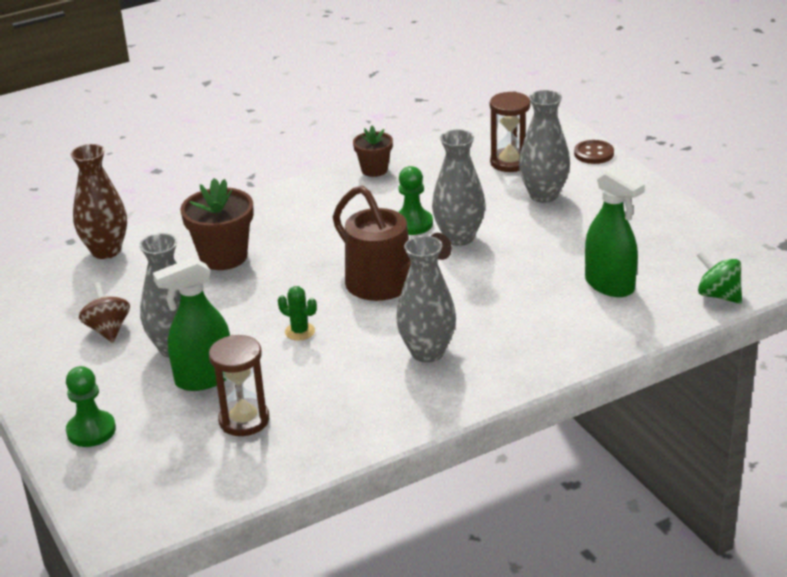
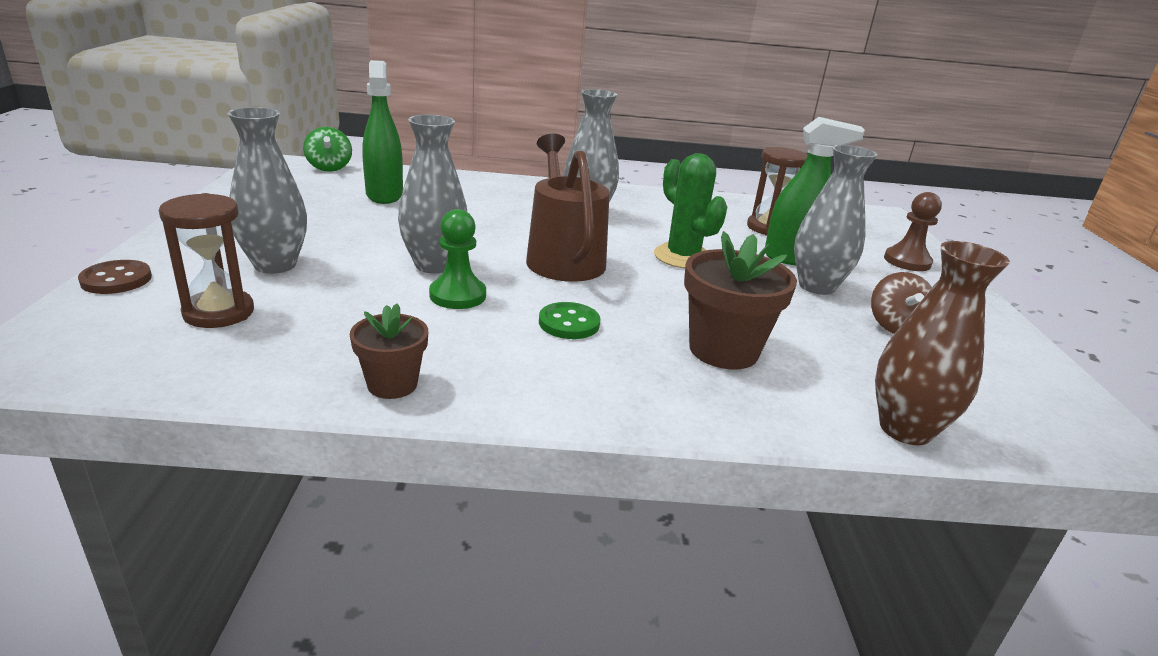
camera: 155 degrees left, 5 degrees down
(91, 431) = (907, 261): green pawn -> brown pawn
(300, 331) = (682, 257): green cactus -> green cactus, size x1.84
(328, 235) = (569, 323): none -> green button

